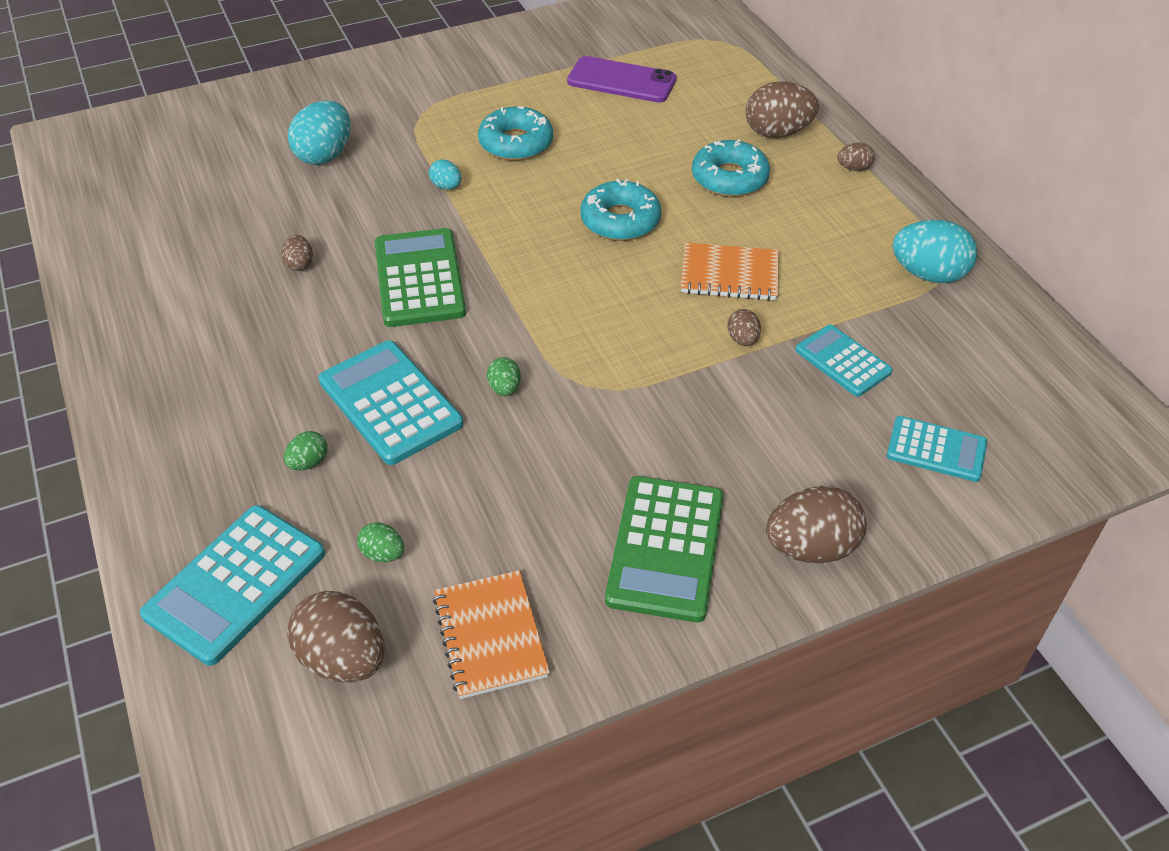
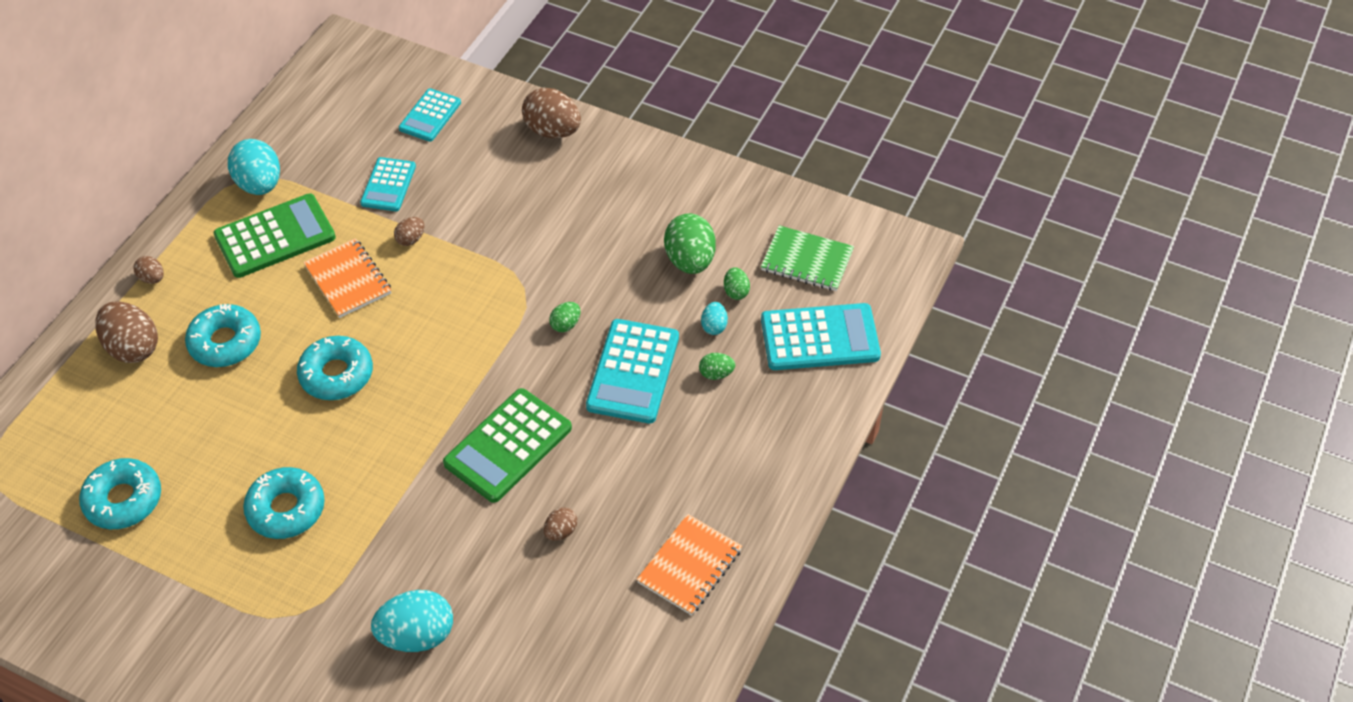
camera: 130 degrees left, 5 degrees up
(343, 659) = (807, 260): brown egg -> green notebook
(446, 186) = (386, 512): turquoise egg -> turquoise egg (714, 326)
(471, 543) = (690, 260): none -> green egg
(490, 636) = (733, 215): orange notebook -> orange notebook (689, 566)
(621, 81) = (123, 500): purple phone -> turquoise donut
(665, 548) = (611, 183): green calculator -> green calculator (275, 237)
(936, 449) = (430, 116): turquoise calculator -> turquoise calculator turned 135 degrees counterclockwise

